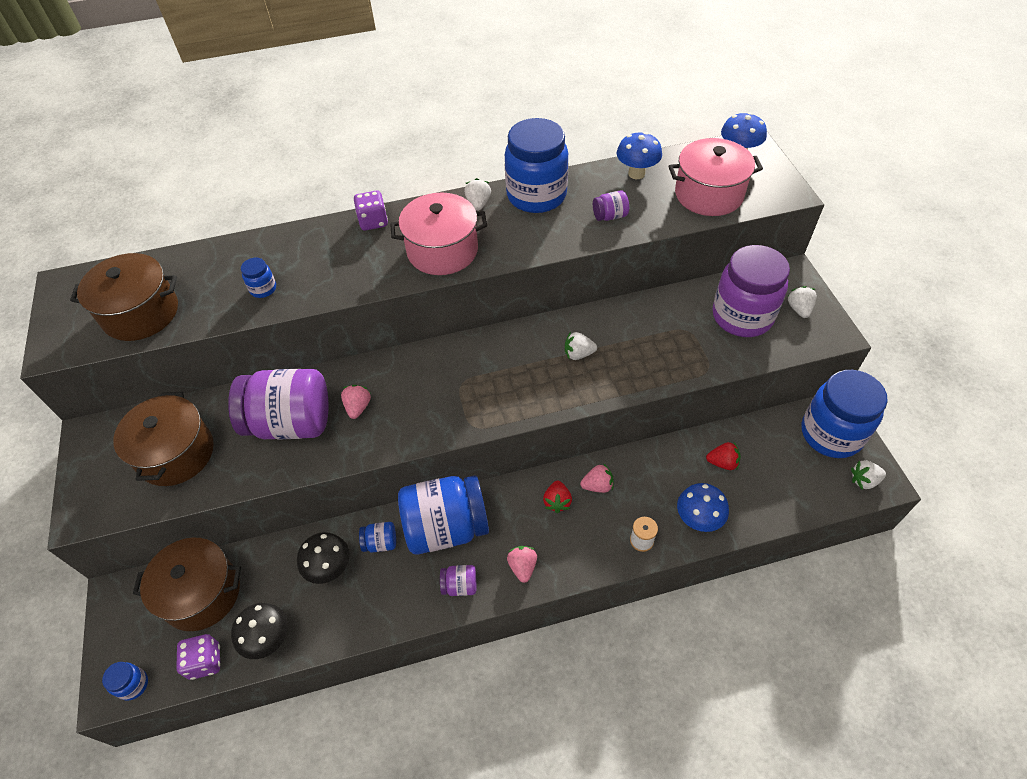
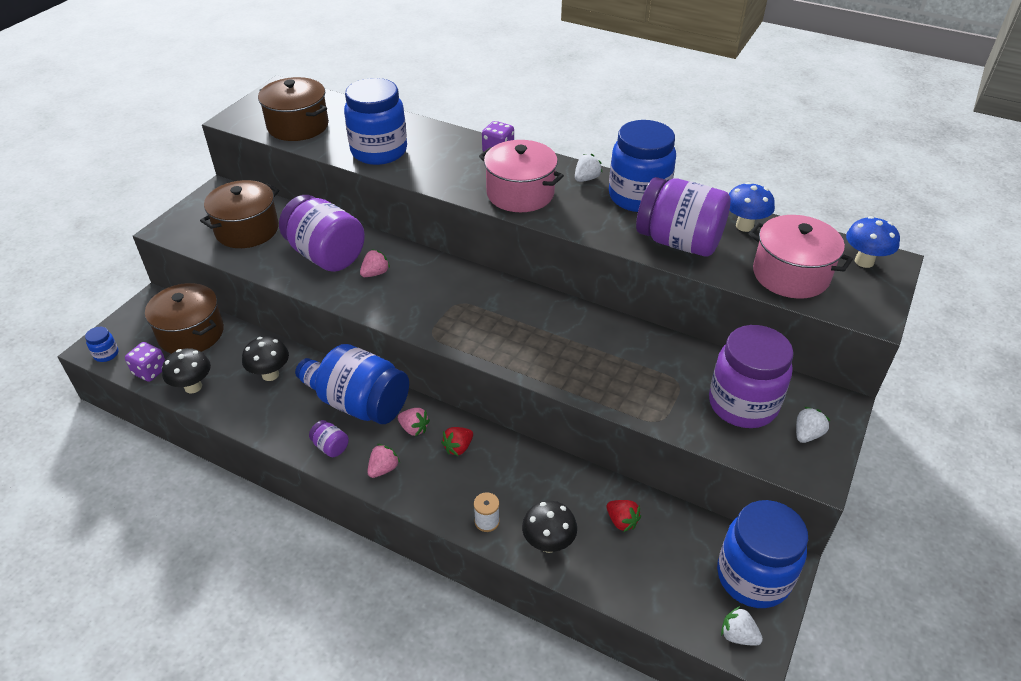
camera: 40 degrees right, 10 degrees down
(263, 289) = (379, 151): blue jar -> blue jar, size x2.40
(578, 354) = (566, 340): white strawberry -> none
(597, 485) = (501, 460): pink strawberry -> pink strawberry (414, 429)
(610, 216) = (679, 242): purple jar -> purple jar, size x2.40
(698, 520) = (548, 543): blue mushroom -> black mushroom

